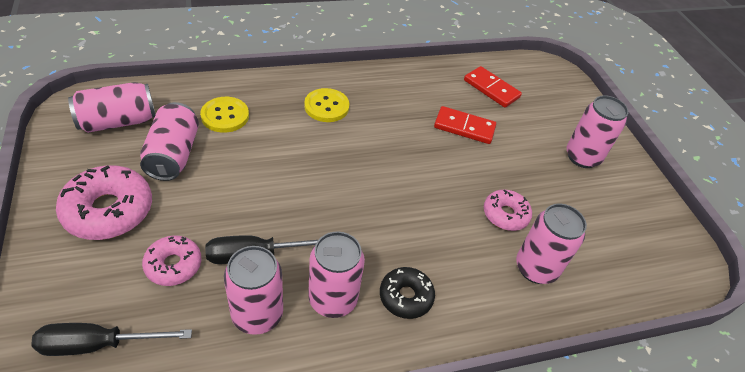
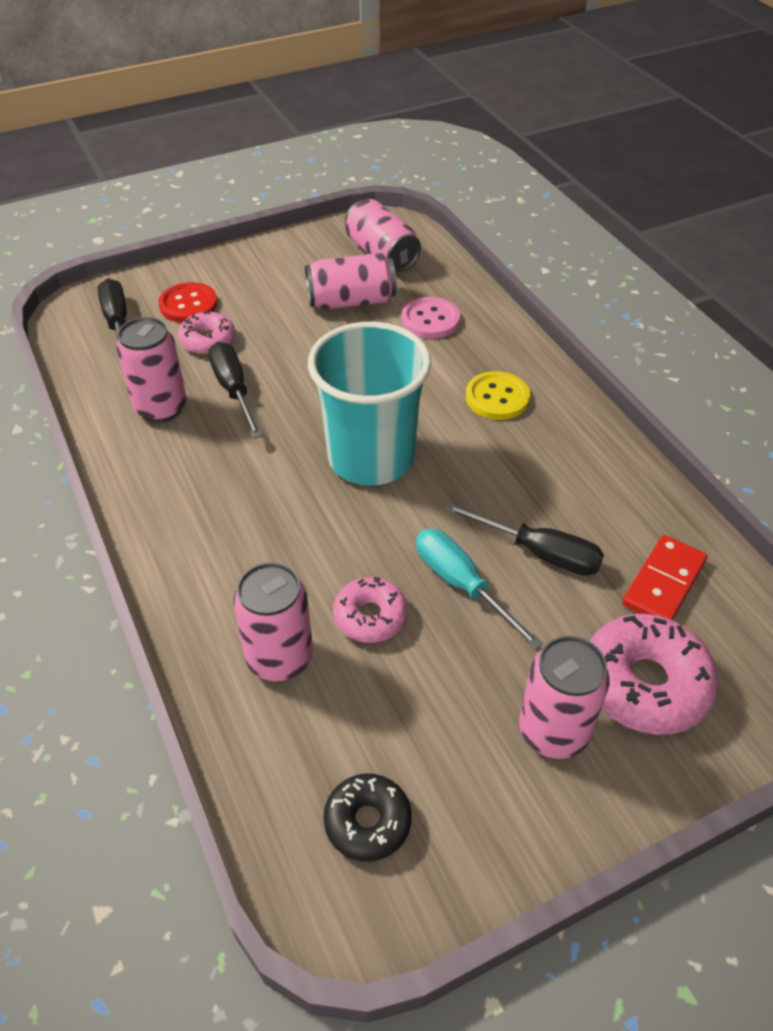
camera: 85 degrees right, 0 degrees up
(104, 274) = (188, 305): none -> red button
(108, 210) = (261, 285): pink donut -> pink donut (645, 683)
(225, 116) = (430, 320): yellow button -> pink button
(333, 299) = (189, 459): pink can -> none
(365, 183) = (371, 458): none -> turquoise cup
(405, 297) = (204, 520): black donut -> black donut (367, 822)
(464, 127) = (539, 552): red domino -> black screwdriver
(485, 166) = (462, 585): none -> turquoise screwdriver

